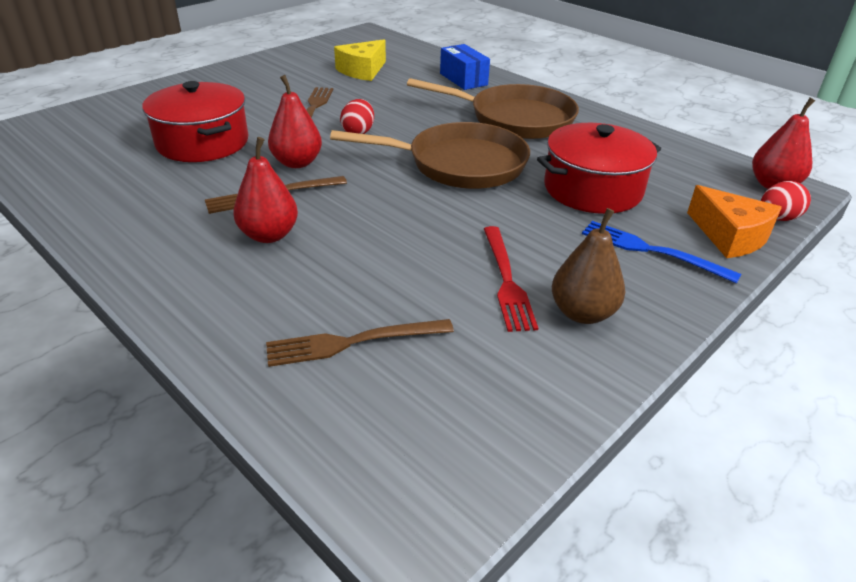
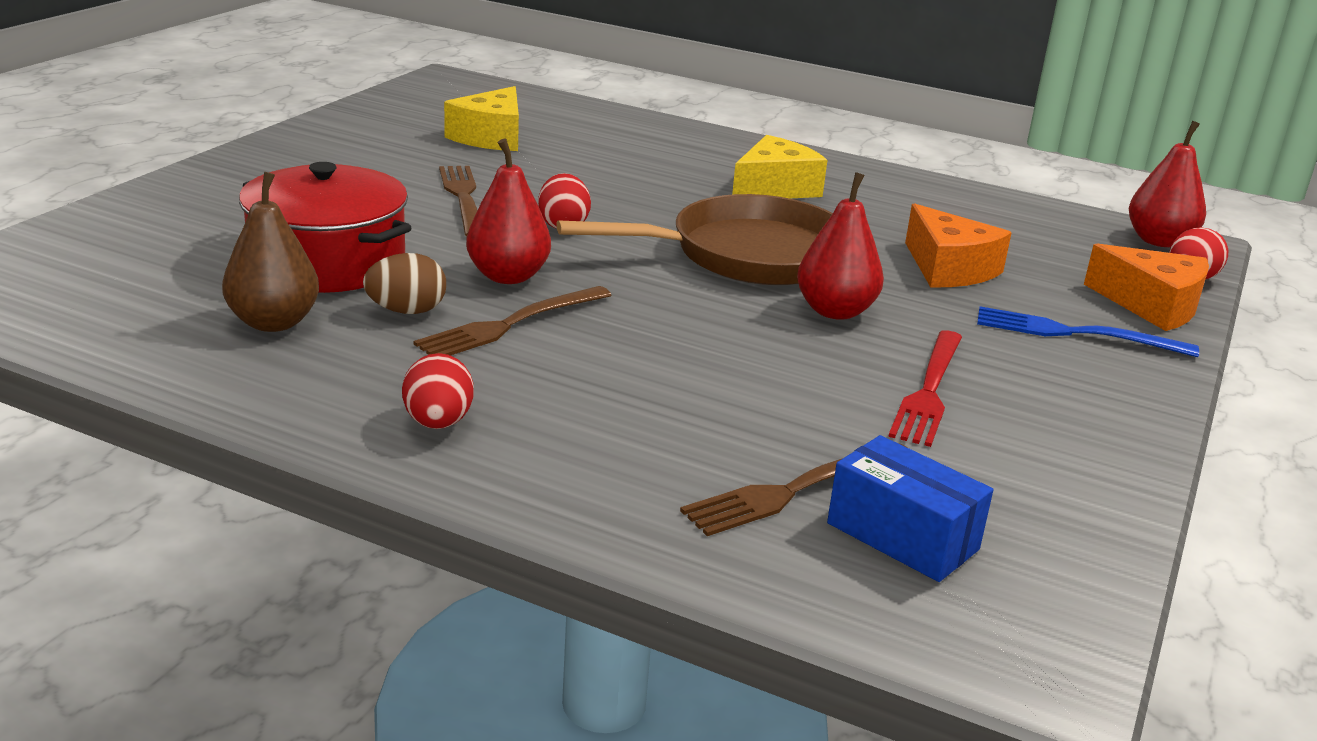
camera: 20 degrees left, 10 degrees down
(174, 256) = (438, 423): none -> red egg
(219, 179) = (406, 311): none -> brown egg
(269, 235) = (556, 377): red pear -> red pear (835, 311)
(463, 79) = (656, 139): blue box -> blue box (902, 536)
(506, 281) = (929, 391): red fork -> red fork turned 45 degrees clockwise
(514, 119) = (774, 188): brown pan -> yellow cheese
(582, 313) = (1049, 415): brown pear -> brown pear (274, 322)
(592, 189) = (949, 268): red pot -> orange cheese

